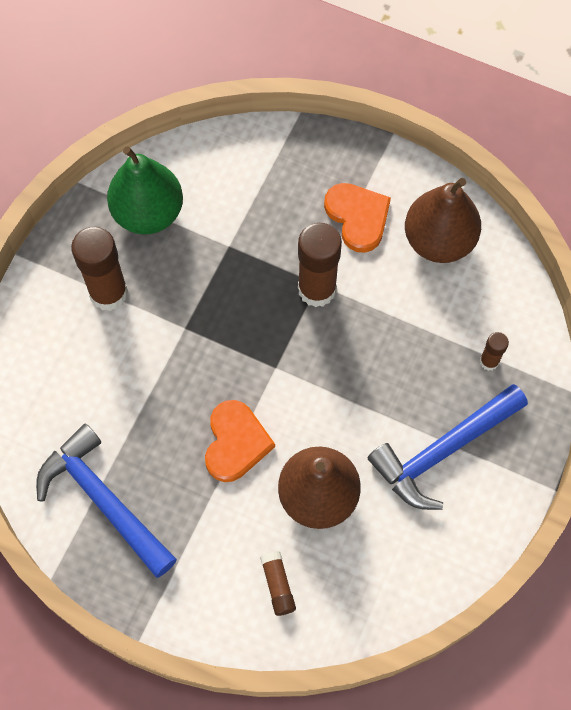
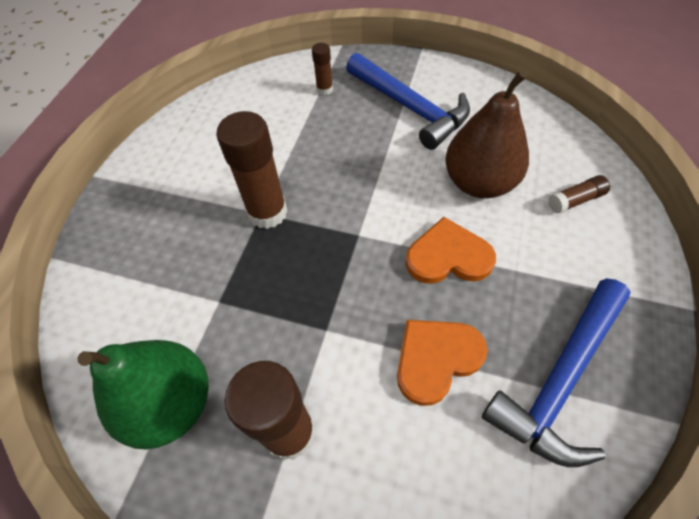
camera: 95 degrees left, 10 degrees down
(358, 217) = (186, 190): orange heart -> orange heart (436, 359)
(439, 241) = (212, 130): brown pear -> none

